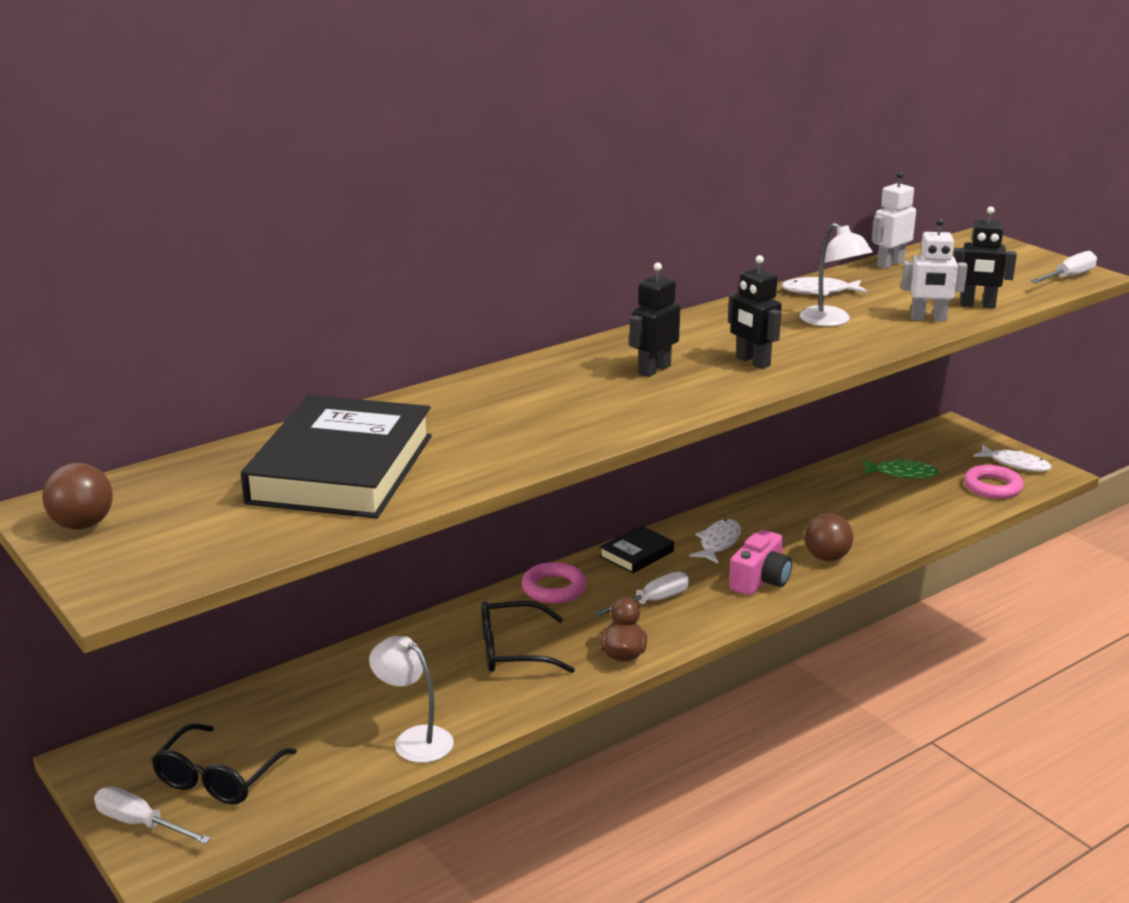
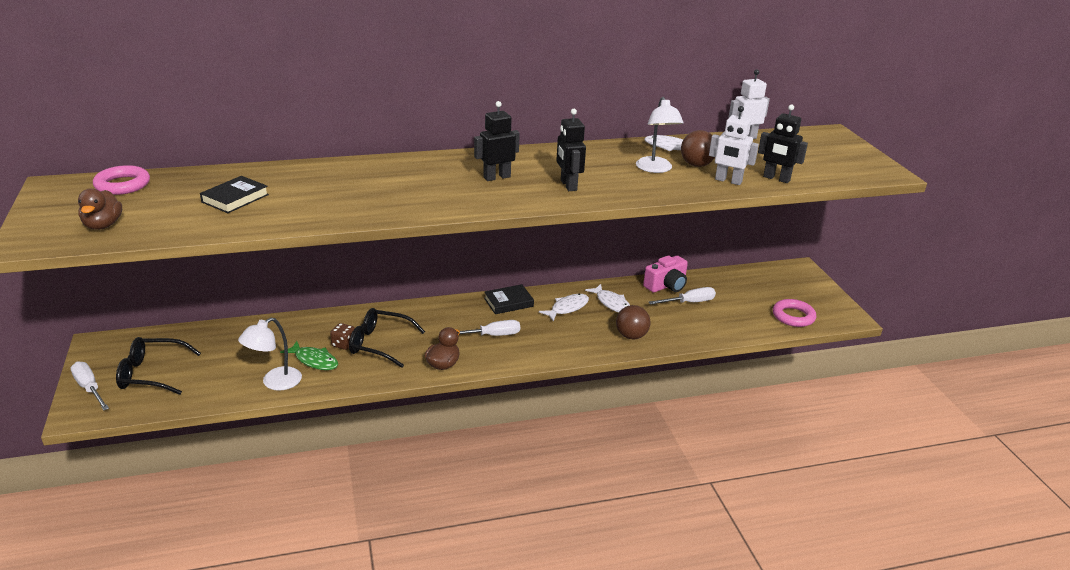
camera: 20 degrees right, 5 degrees up
(82, 525) = (61, 199): brown ball -> brown ball (696, 165)
(198, 545) = (103, 225): none -> brown duck
(218, 778) = (151, 374): black glasses -> black glasses turned 45 degrees clockwise
(341, 469) = (235, 198): black book -> black book, size x0.44
(414, 739) = (274, 382): white lamp -> white lamp turned 105 degrees counterclockwise
(464, 664) = (343, 344): none -> brown dice
(554, 588) = (438, 311): pink ring -> pink ring (122, 185)
(760, 580) = (573, 339): pink camera -> pink camera (666, 285)
(902, 473) = (735, 292): green fish -> green fish (314, 360)
(1015, 464) = (825, 304): white fish -> white fish (611, 303)
(1068, 277) = (871, 172): white screwdriver -> white screwdriver (689, 302)

